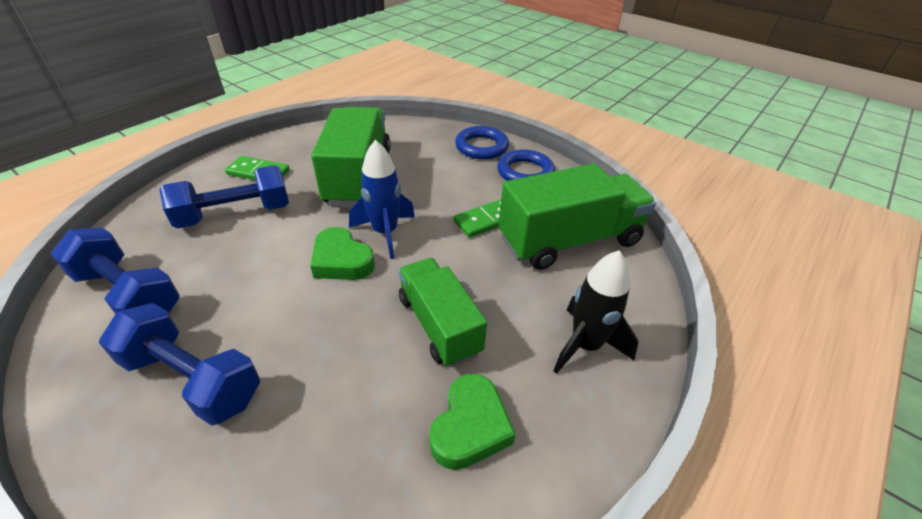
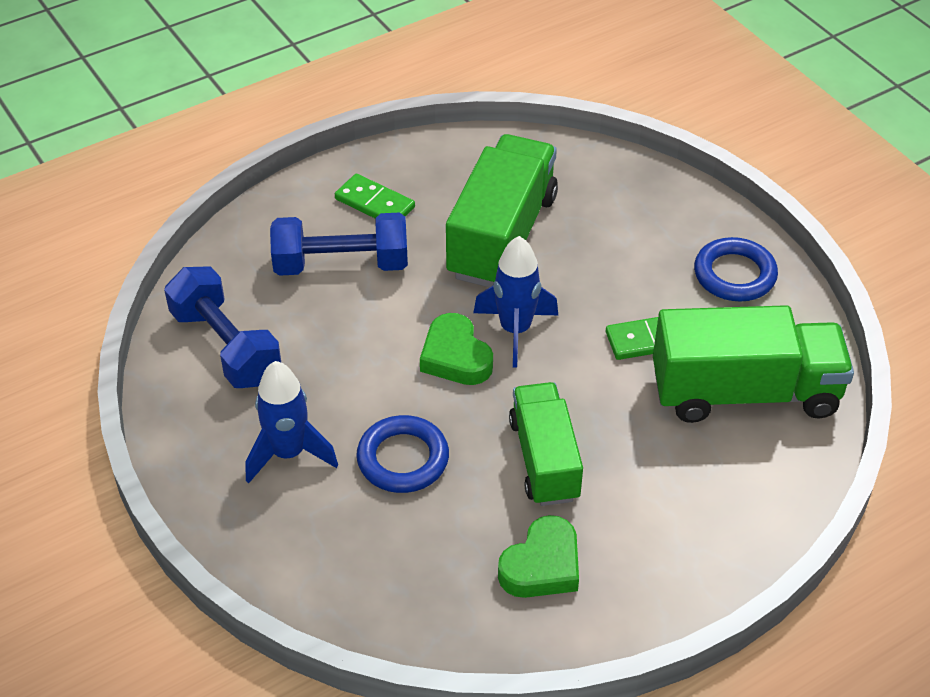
camera: 20 degrees right, 5 degrees up
(192, 379) = (288, 453): blue dumbbell -> blue rocket
(481, 147) = (690, 216): blue ring -> blue ring (403, 459)
(585, 345) = (697, 521): black rocket -> none

